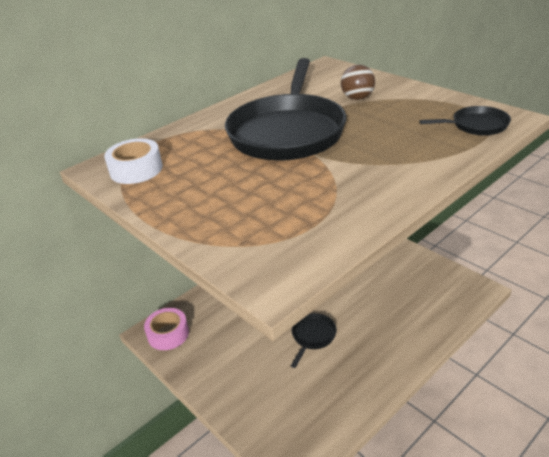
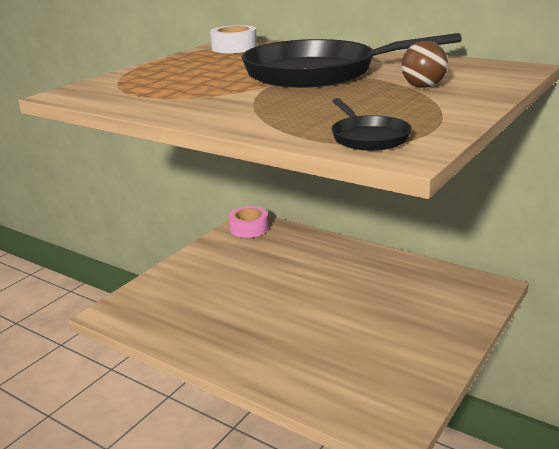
camera: 75 degrees right, 10 degrees down
(312, 336) = (262, 303): black pan -> none

